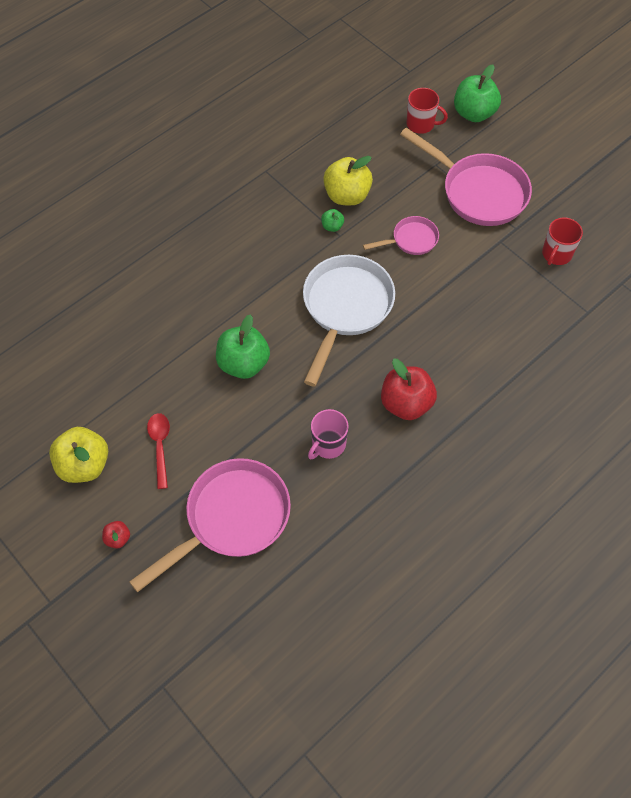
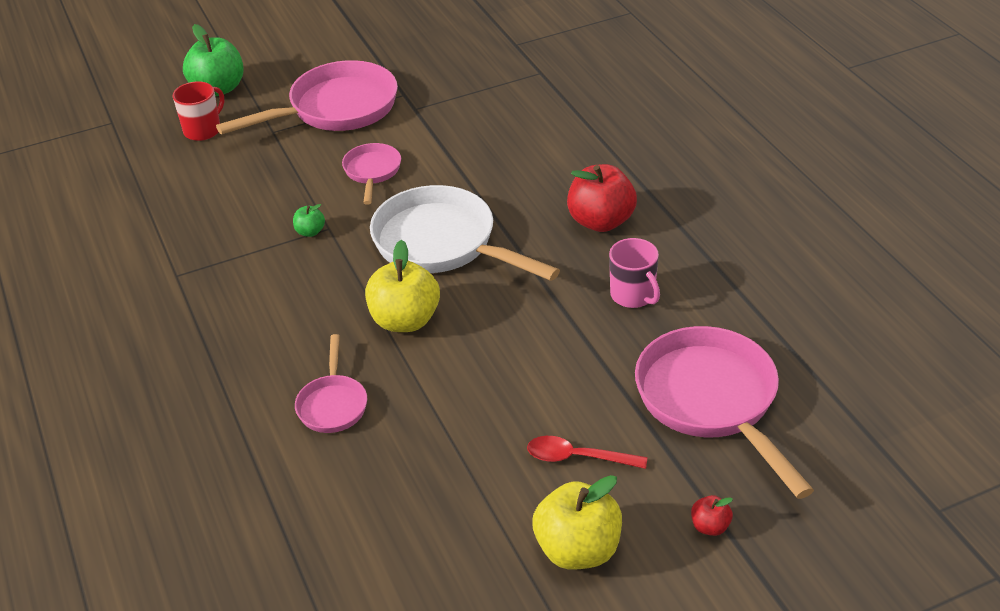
camera: 70 degrees left, 20 degrees down
(173, 296) = (333, 404): none -> pink pan
(243, 363) = (481, 350): green apple -> none
(347, 195) = (270, 210): yellow apple -> yellow apple (405, 320)
(556, 254) = (455, 76): red mug -> none

